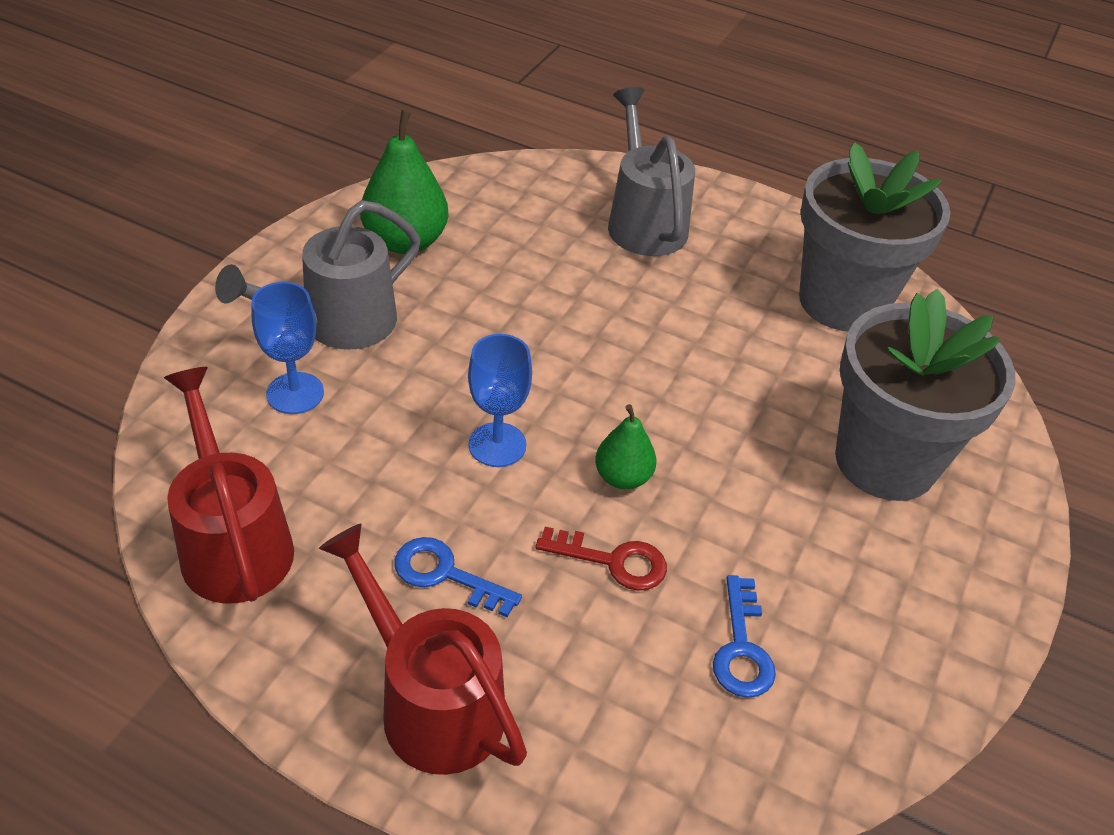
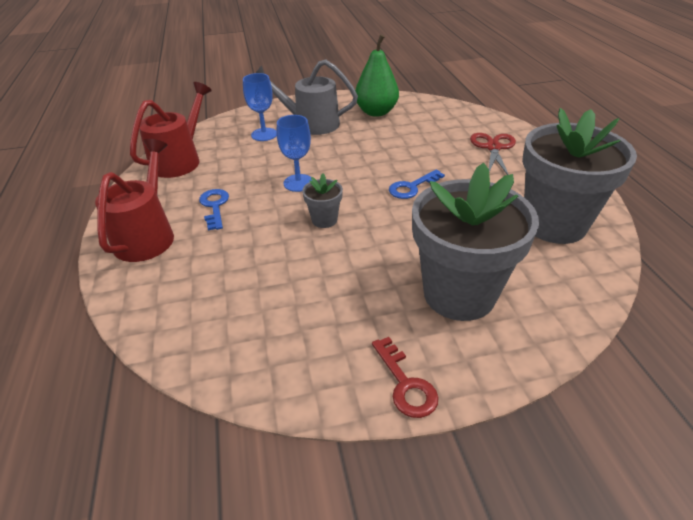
camera: 55 degrees right, 5 degrees down
(613, 561) = (271, 241): red key -> red key (405, 384)
(623, 477) = (324, 220): green pear -> grey flower pot
(643, 221) = (493, 148): grey watering can -> red scissors
(741, 648) = (263, 304): blue key -> blue key (412, 187)

